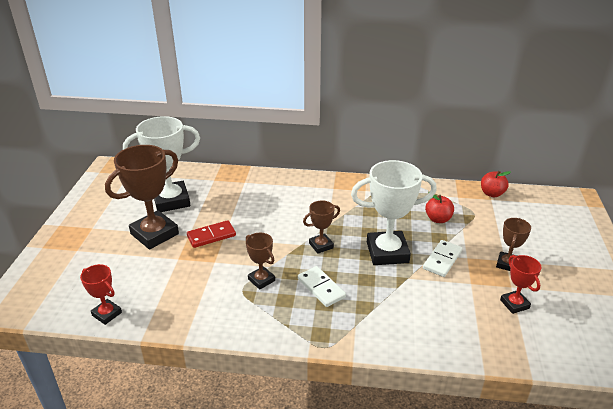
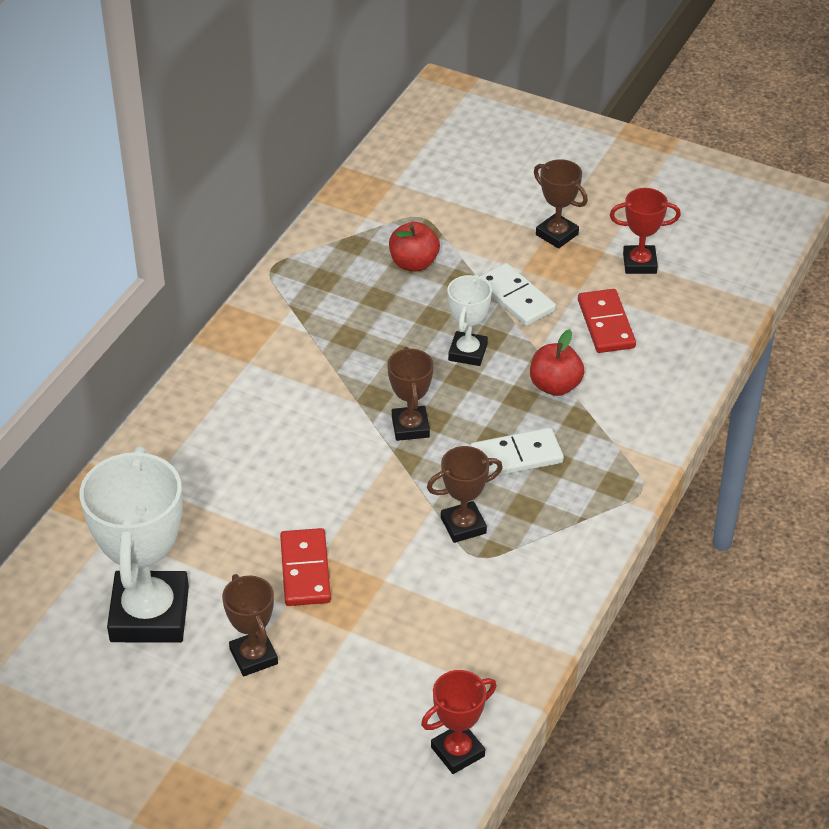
camera: 70 degrees left, 10 degrees up
(154, 234) = (253, 656): brown trophy -> brown trophy, size x0.51
(387, 252) = (467, 352): white trophy -> white trophy, size x0.51
(450, 301) = (605, 324): none -> red domino
(492, 193) = (380, 175): red apple -> red apple (555, 386)

